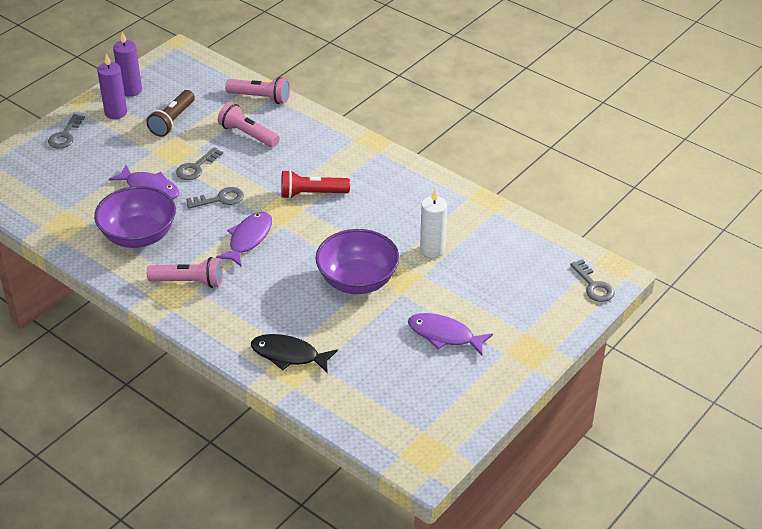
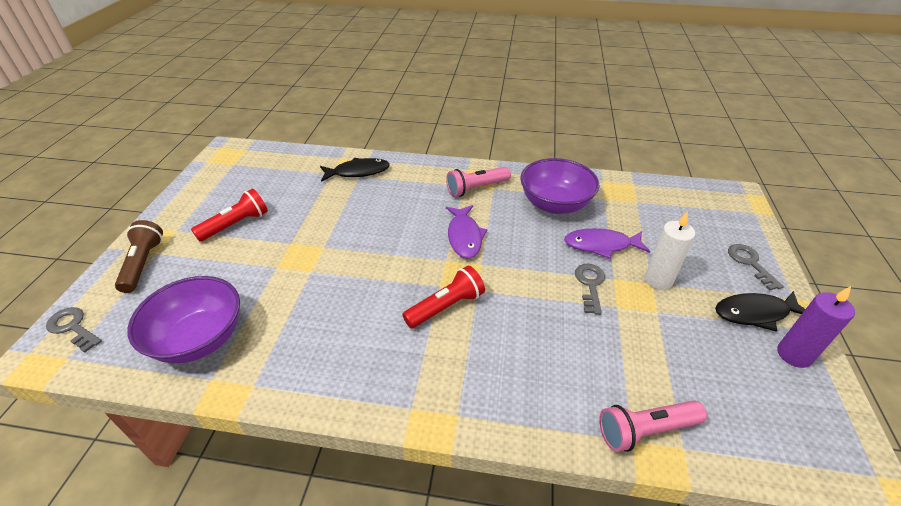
camera: 150 degrees right, 0 degrees up
(116, 113) = (755, 313): purple candle -> black fish
(172, 121) = (688, 332): brown flashlight -> brown flashlight (143, 264)
(220, 199) = (529, 262): grey key -> none
(248, 134) = (589, 354): pink flashlight -> none
(357, 280) = (338, 239): purple bowl -> purple bowl (199, 339)
(432, 249) = (276, 297): white candle -> white candle (658, 280)
(444, 335) = (236, 225): purple fish -> red flashlight

